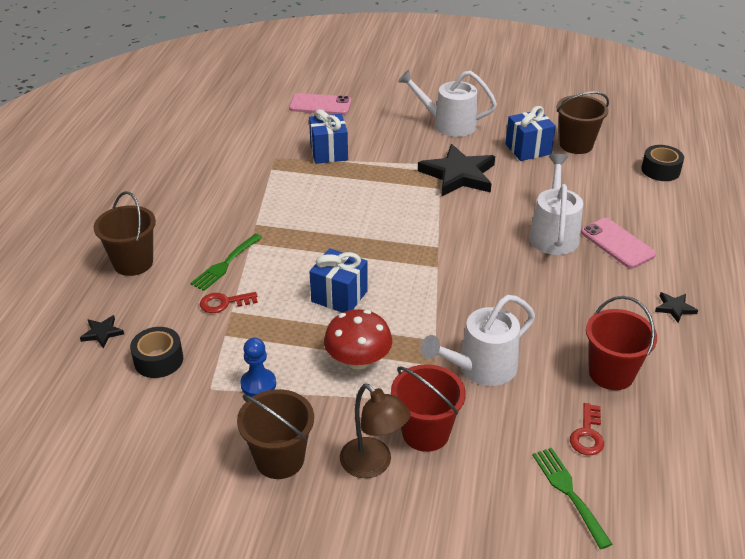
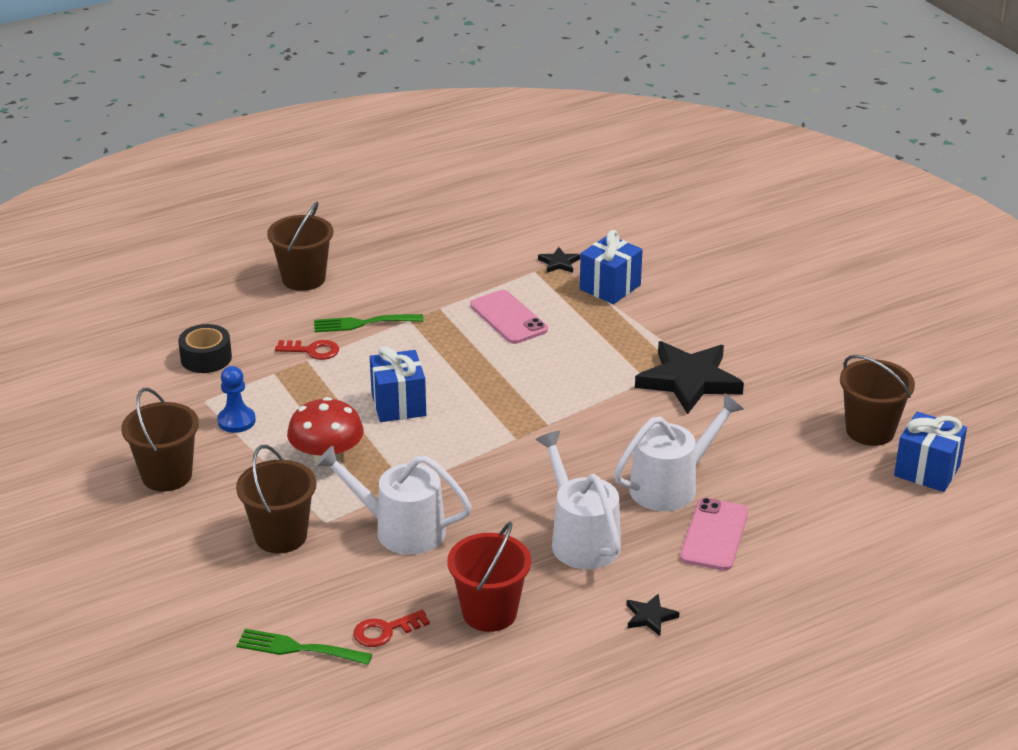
camera: 50 degrees right, 5 degrees down
(102, 333) = (204, 315): black star -> black star (559, 263)
(224, 303) = (312, 350): red key -> red key turned 150 degrees clockwise
(320, 105) = (686, 239): pink phone -> pink phone (508, 318)
(373, 465) = (212, 526): brown lamp -> none
(425, 432) = (281, 536): red bucket -> brown bucket
(448, 124) = (775, 331): white watering can -> white watering can (581, 539)
(528, 149) = (808, 403): blue gift -> blue gift (927, 471)
(568, 492) = (298, 648): green fork -> green fork turned 105 degrees counterclockwise
(660, 170) = (910, 511): black tape -> none

